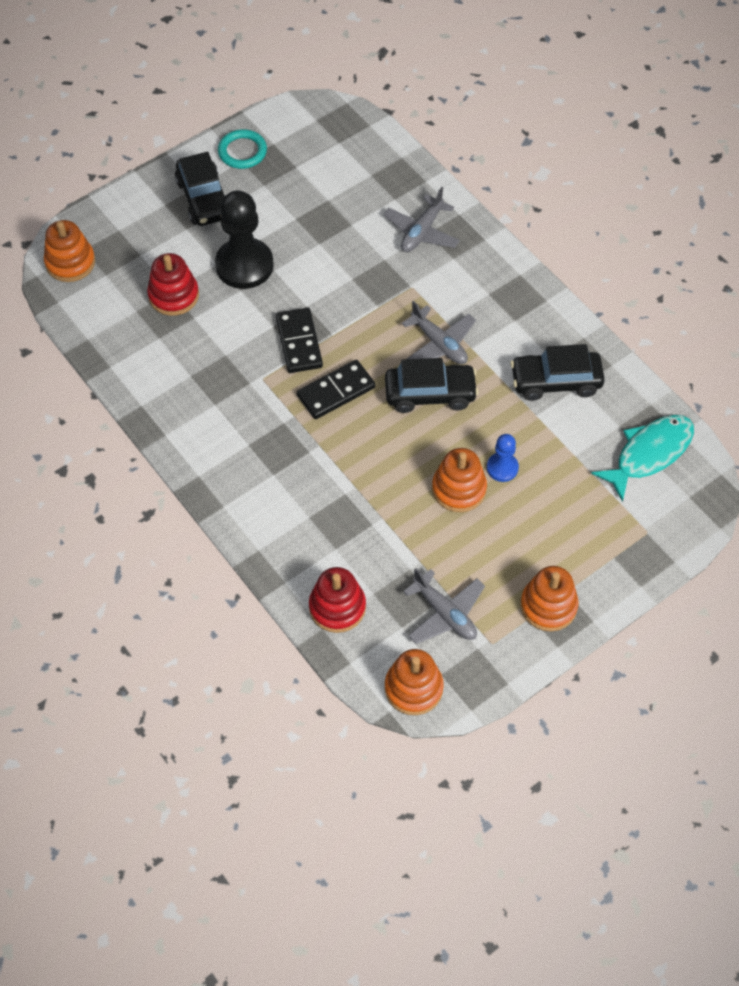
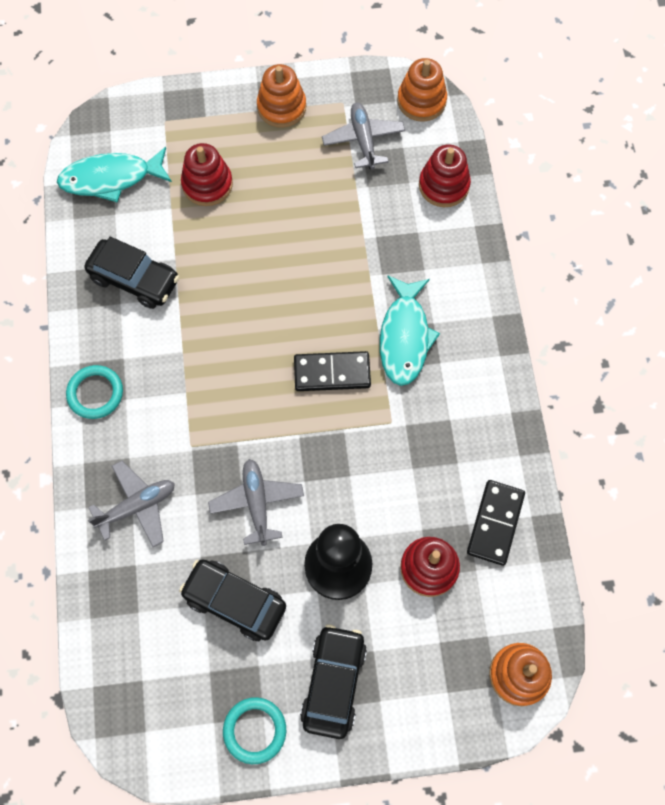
camera: 150 degrees left, 10 degrees up
(291, 450) = (404, 337): none -> turquoise fish
(299, 342) = (335, 443): black domino -> black domino (495, 523)
(430, 394) = (250, 326): black car -> black car (235, 601)
(439, 344) = (208, 371): grey plane -> grey plane (257, 503)
(459, 489) = (285, 229): orange stacking toy -> none
(502, 468) = (237, 228): blue pawn -> none
(515, 286) = (95, 393): none -> turquoise ring
(559, 493) = (207, 184): none -> red stacking toy

